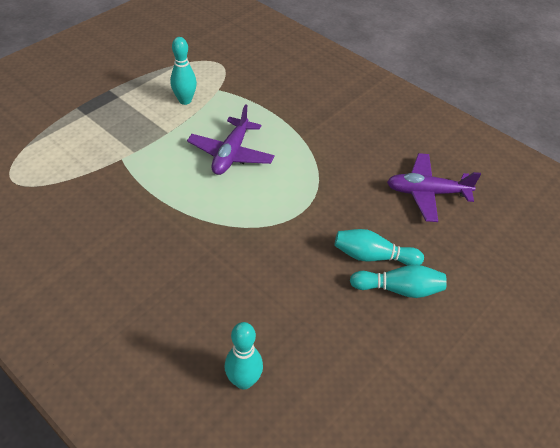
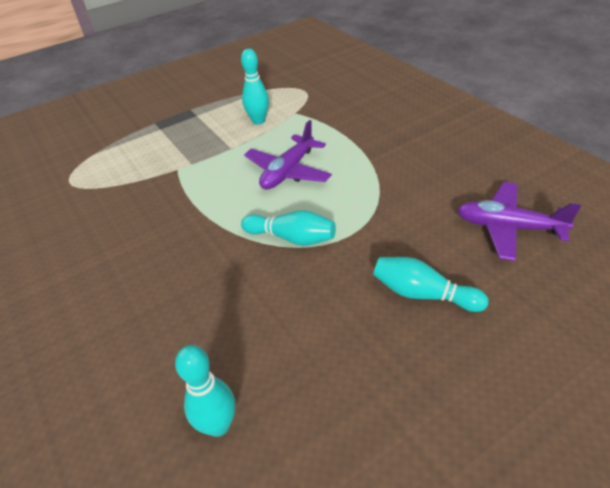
camera: 20 degrees right, 5 degrees down
(399, 289) = (448, 338): turquoise bowling pin -> turquoise bowling pin (292, 238)

